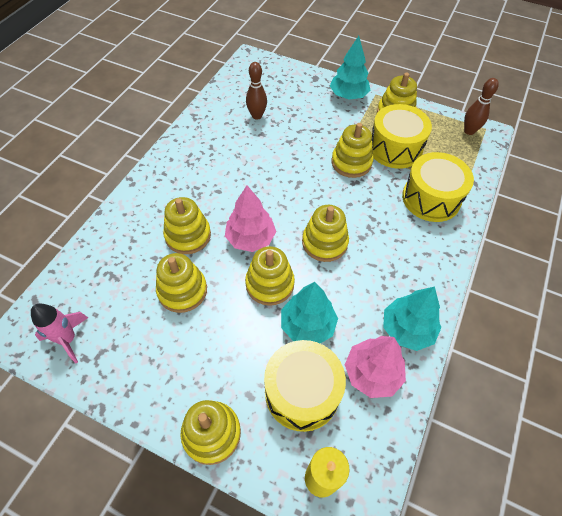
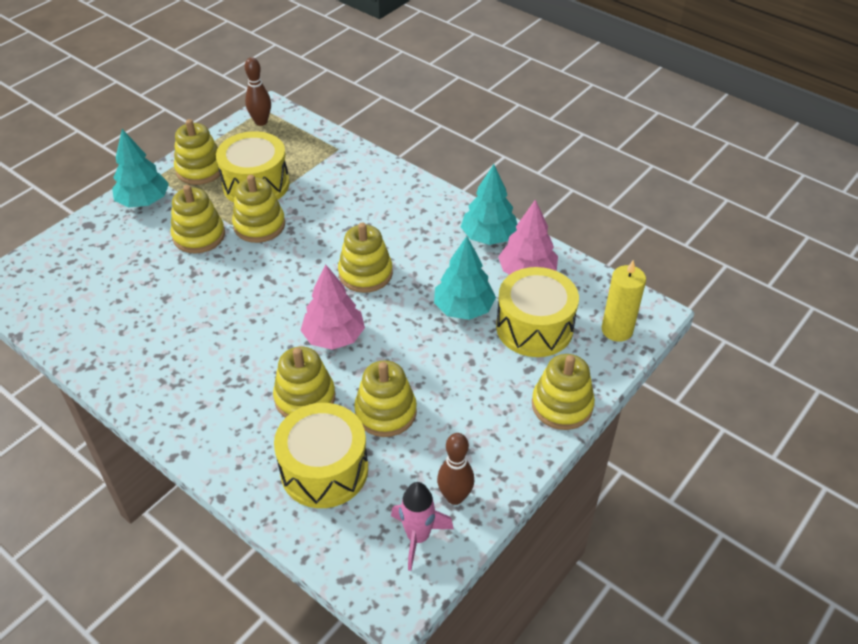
camera: 75 degrees left, 10 degrees down
(257, 116) = (127, 297): brown bowling pin -> brown bowling pin (455, 497)
(270, 284) = (403, 330): yellow stacking toy -> yellow stacking toy (199, 236)
(431, 198) = (341, 177): yellow drum -> yellow drum (324, 470)

